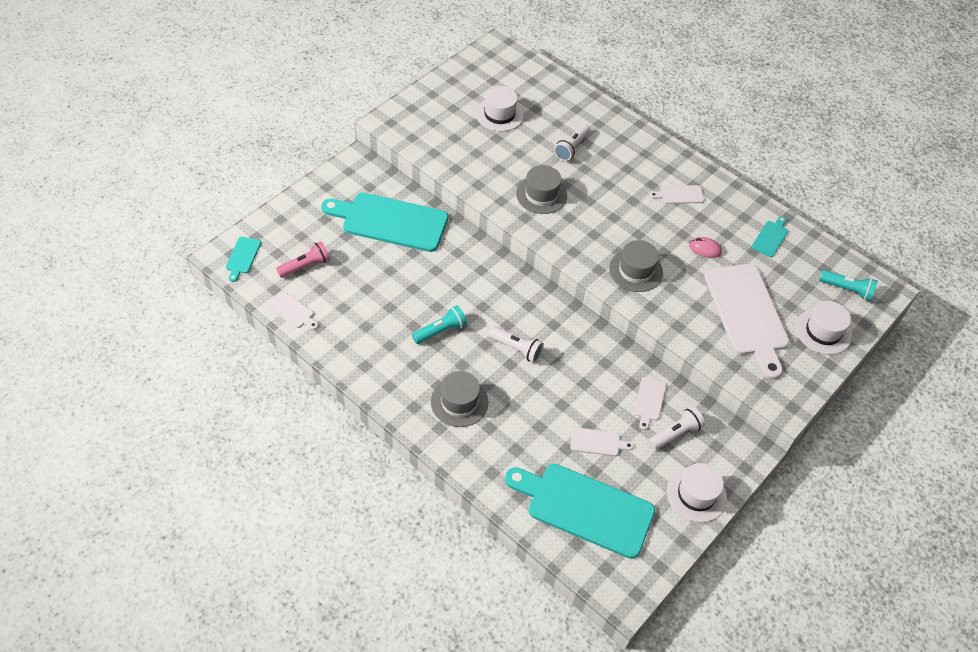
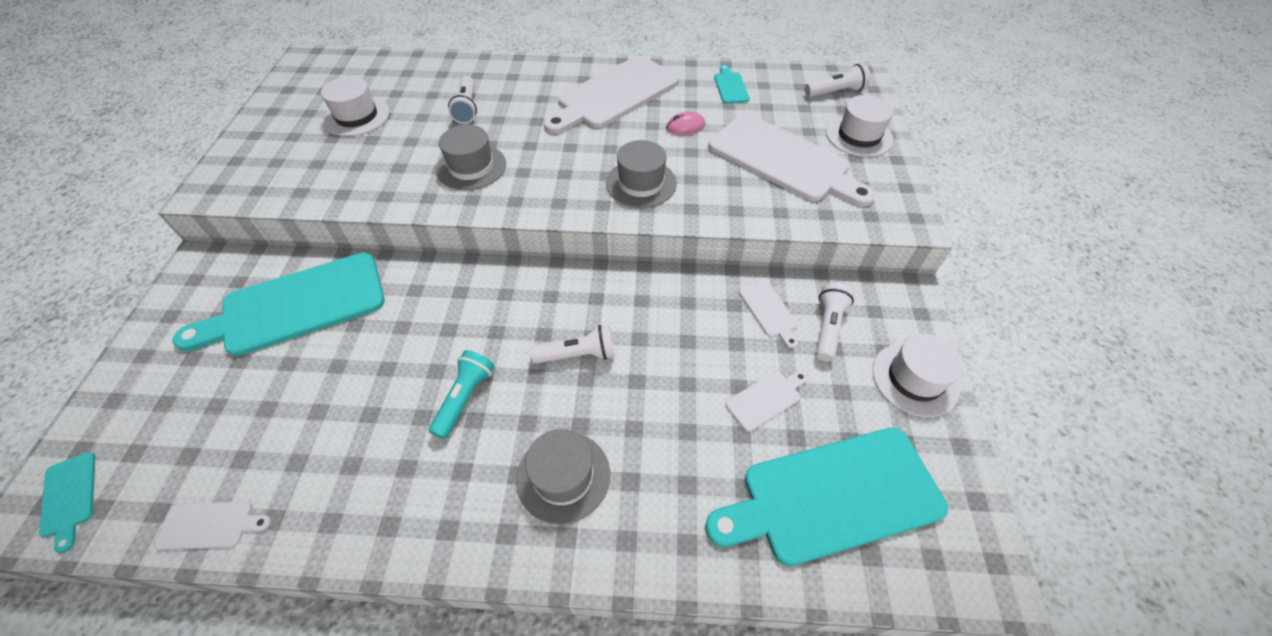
camera: 35 degrees left, 0 degrees up
(306, 266) = (196, 441): pink flashlight -> none
(679, 195) = (614, 95): white cutting board -> white cutting board, size x2.33
(847, 289) = (836, 92): turquoise flashlight -> white flashlight

